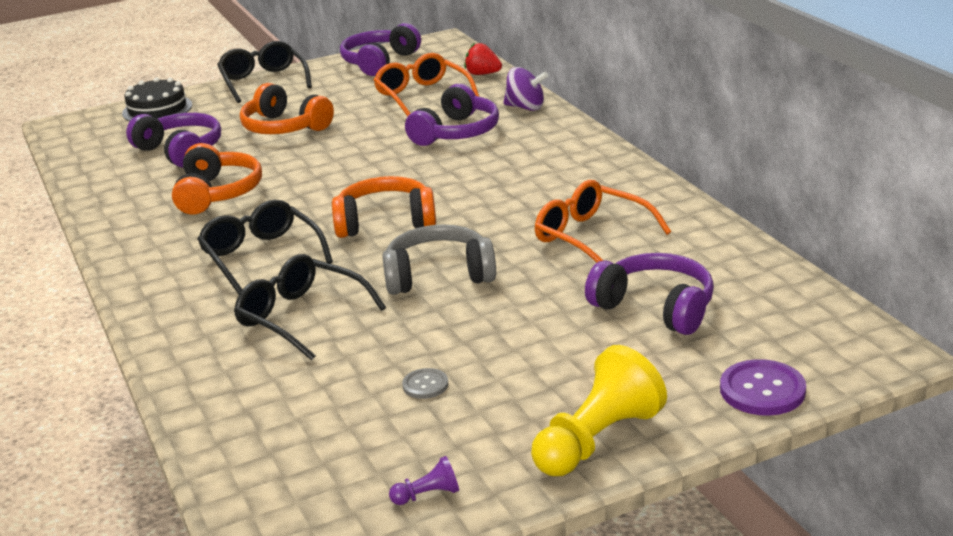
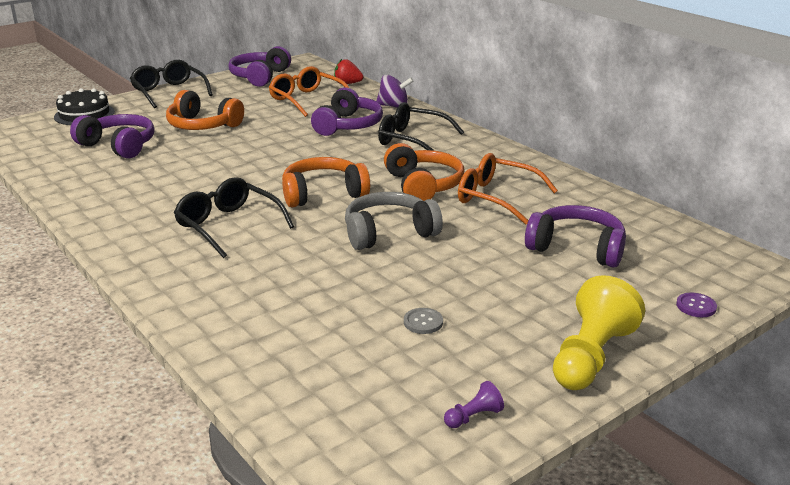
camera: 15 degrees left, 0 degrees up
(217, 193) = (166, 177): orange headphones -> orange headphones (423, 185)
(301, 317) = (287, 273): black glasses -> black glasses (412, 140)
(762, 390) = (696, 306): purple button -> purple button, size x0.57

